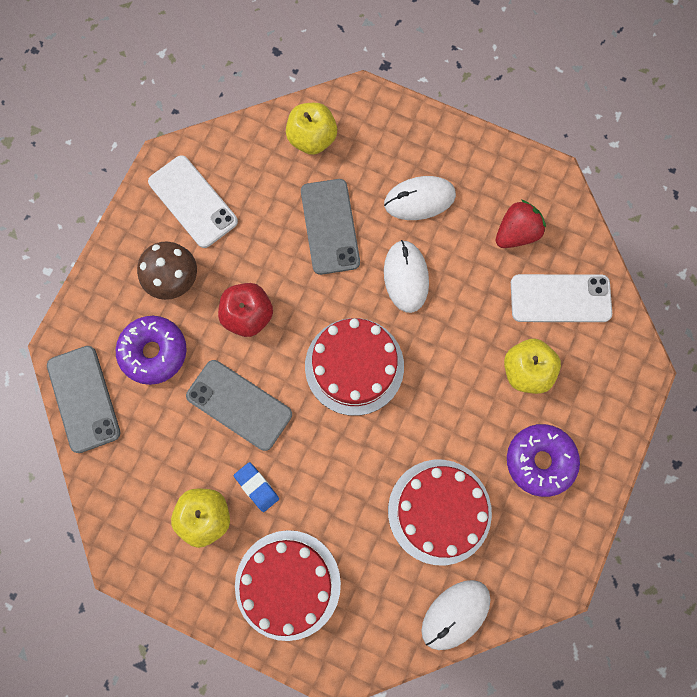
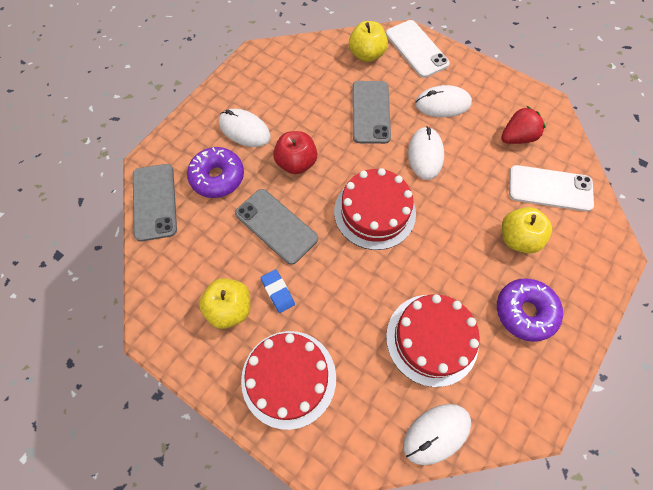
camera: 10 degrees right, 10 degrees down
(173, 279) = (244, 130): brown mushroom -> white mouse
(193, 202) = (270, 81): white phone -> white phone (416, 49)

